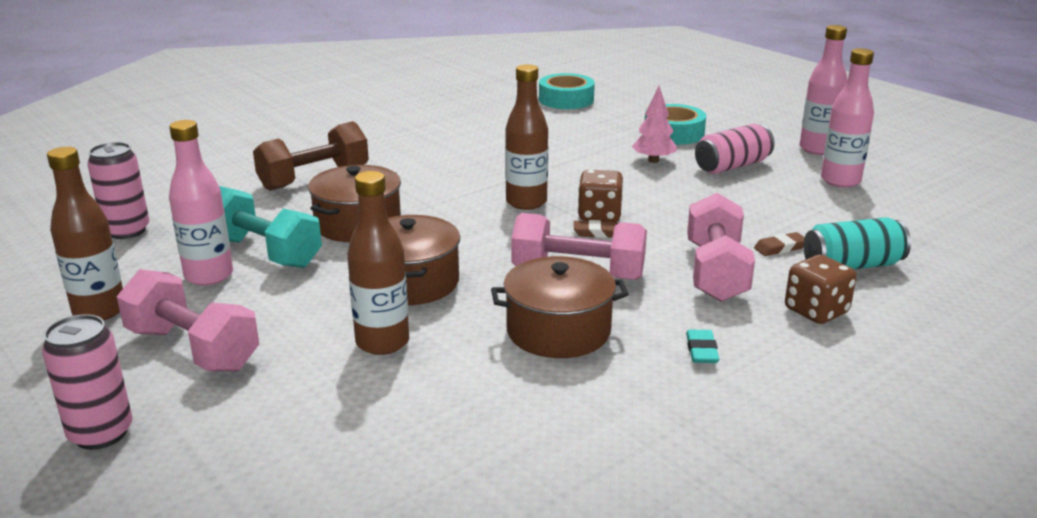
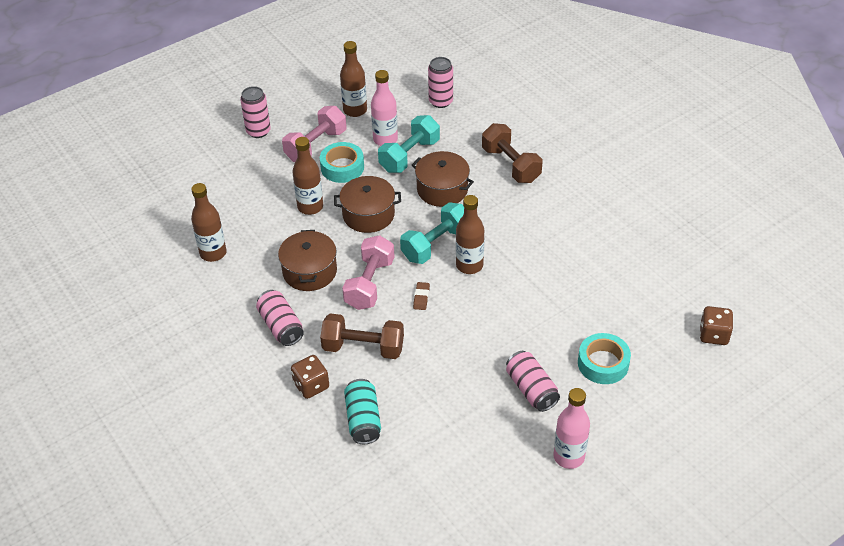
camera: 95 degrees right, 20 degrees up
(484, 225) = (436, 244): none -> turquoise dumbbell
(520, 458) = (213, 253): none -> brown bottle
(566, 99) = (683, 300): turquoise tape -> turquoise tape (342, 167)
(599, 215) = (447, 301): brown dice -> brown dice (713, 335)
(653, 160) = (543, 342): pink tree -> none
(701, 350) = (281, 326): turquoise eraser -> pink can
(715, 272) = (363, 347): pink dumbbell -> brown dumbbell
(780, 248) = (391, 387): brown eraser -> none
(840, 181) = (500, 453): pink bottle -> none

